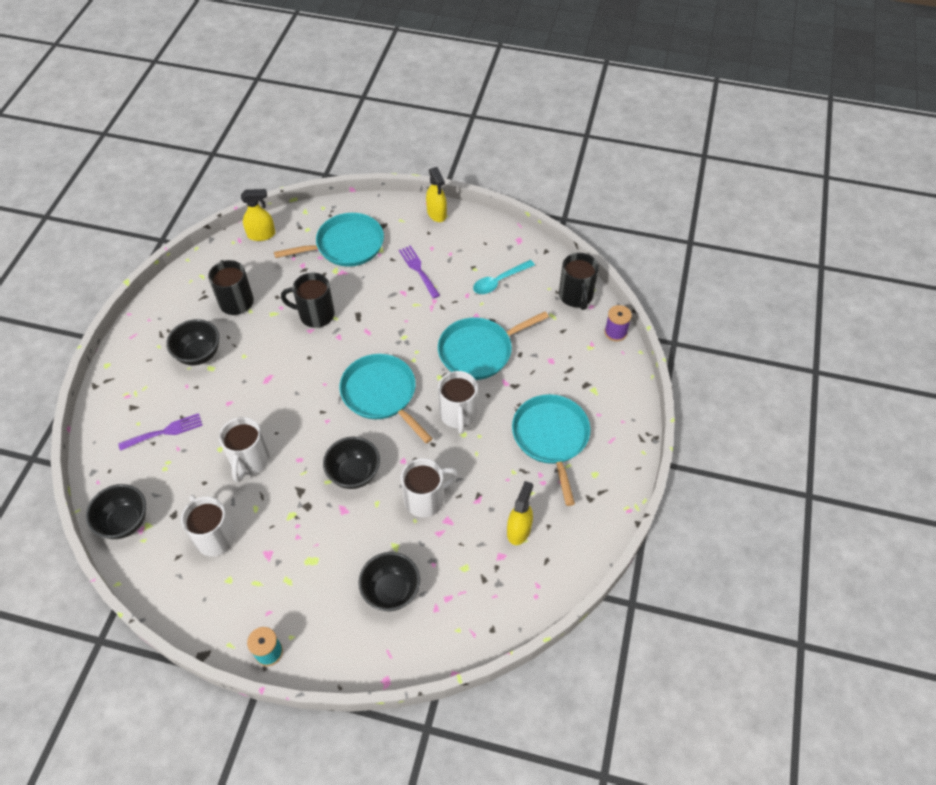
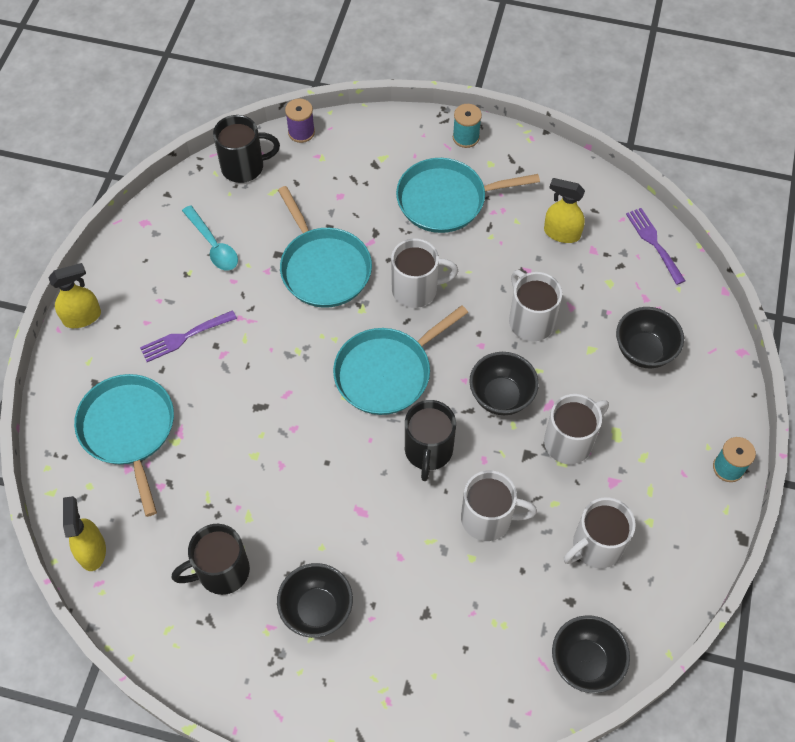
camera: 90 degrees left, 5 degrees up
(165, 432) = (447, 635): purple fork -> purple fork (653, 243)
(308, 523) = (569, 441): none -> white mug
(315, 314) = (254, 460): black mug -> black mug (428, 451)
(623, 455) = (466, 137): none -> turquoise spool

